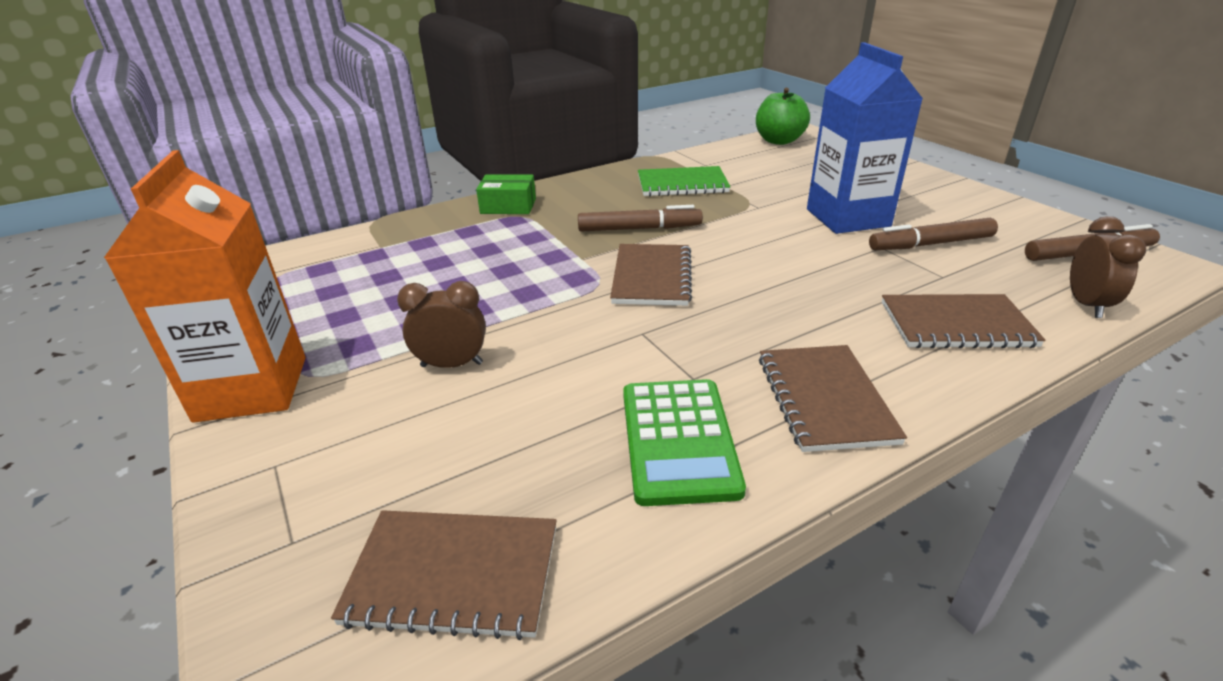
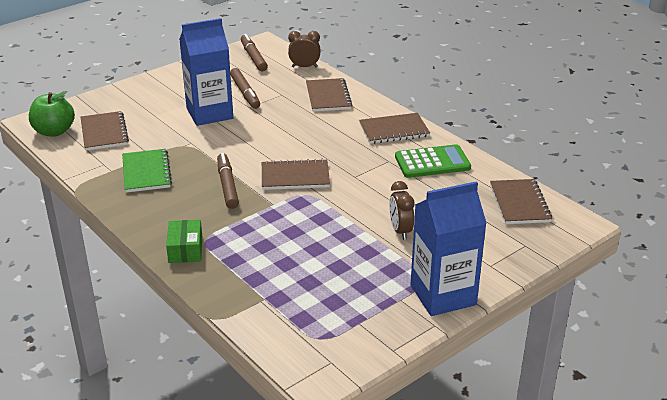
camera: 100 degrees left, 0 degrees up
(252, 388) = (443, 295): orange carton -> blue carton
(779, 161) = (104, 133): none -> brown notebook

